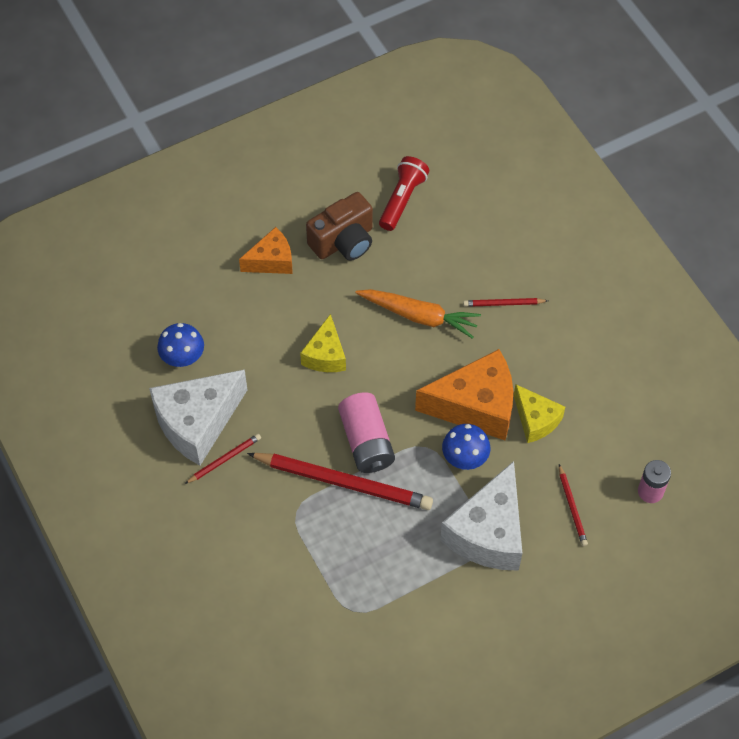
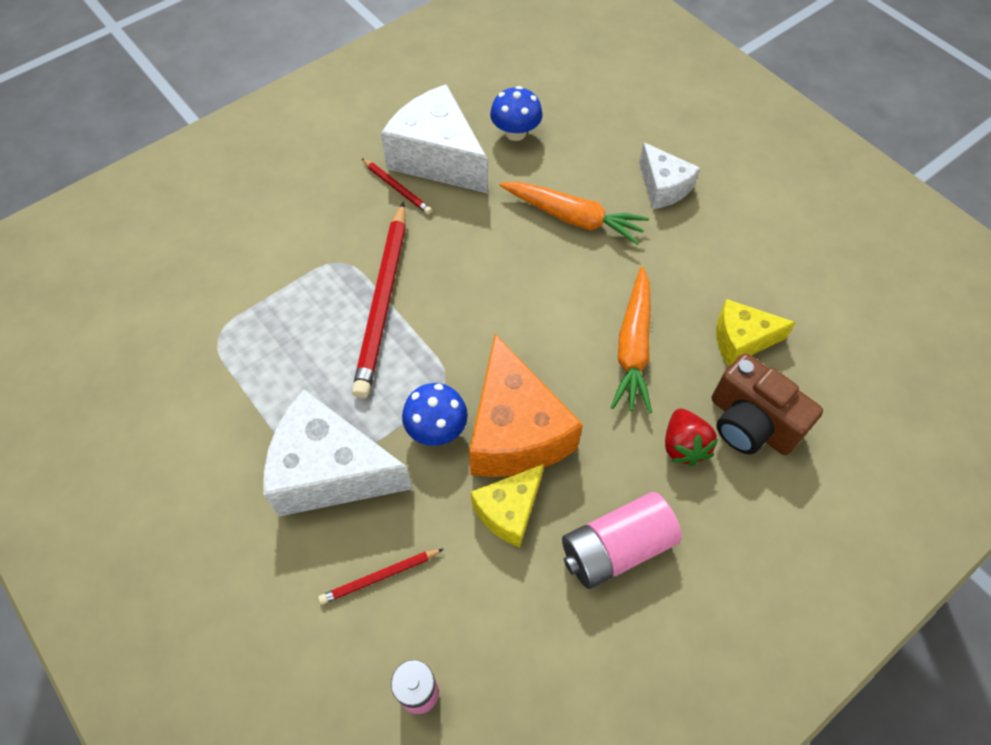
camera: 80 degrees right, 0 degrees up
(271, 261) = (663, 187): orange cheese -> white cheese
(288, 331) = (573, 218): none -> orange carrot
(325, 355) = (550, 258): yellow cheese -> yellow cheese (741, 340)
(343, 241) = (715, 251): brown camera -> brown camera (751, 423)
(366, 442) = (441, 317): pink battery -> pink battery (616, 548)
(402, 199) = (802, 303): red flashlight -> none
(503, 303) = (683, 446): red pencil -> red strawberry

